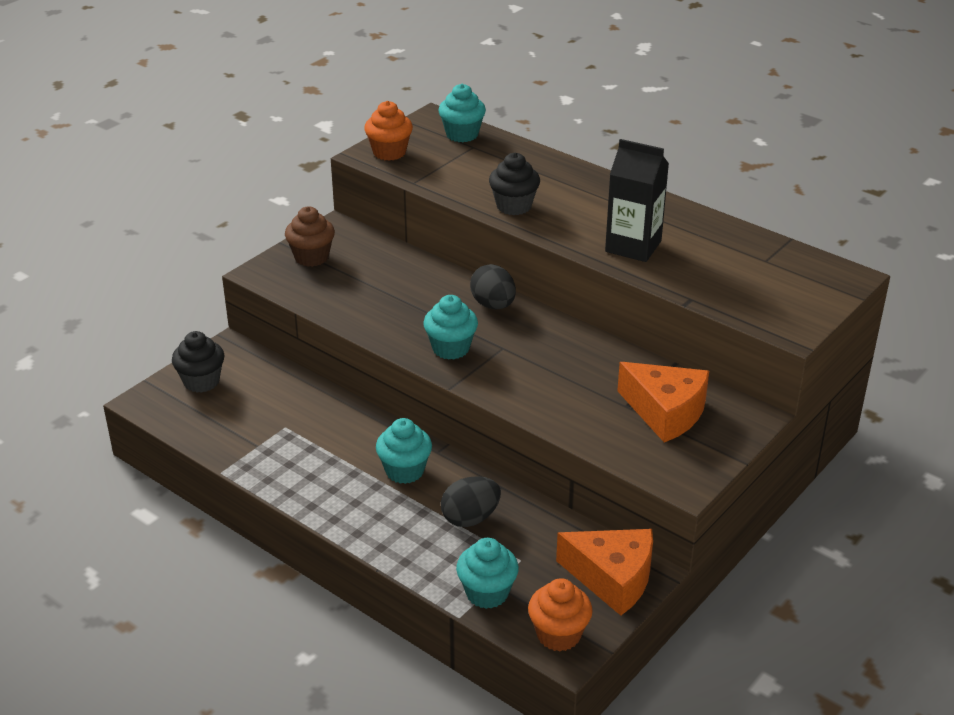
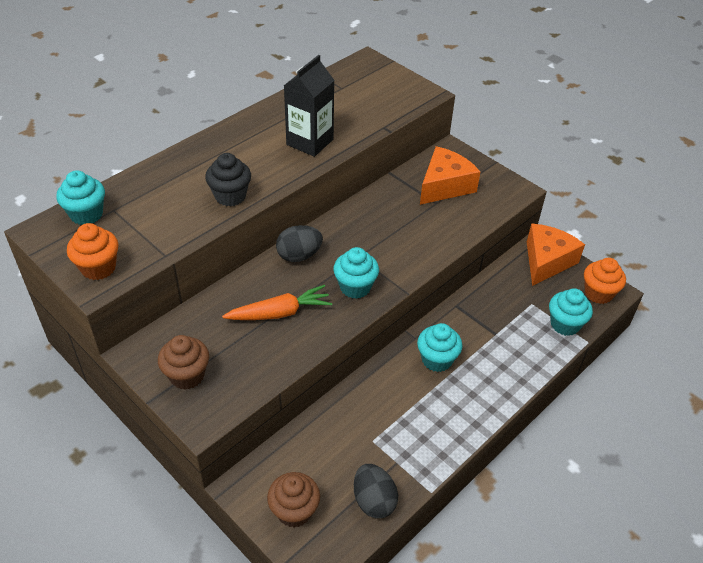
camera: 85 degrees left, 10 degrees up
(201, 381) = (294, 511): black cupcake -> brown cupcake
(401, 301) = (280, 313): none -> orange carrot
(470, 518) = (491, 325): black egg -> black egg (374, 501)

